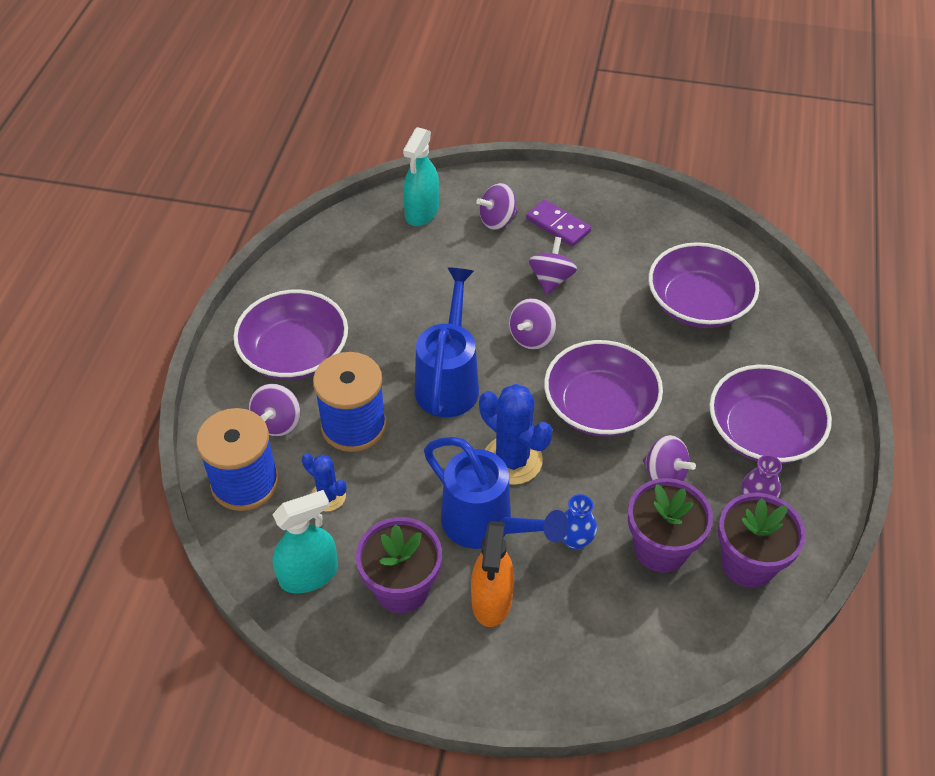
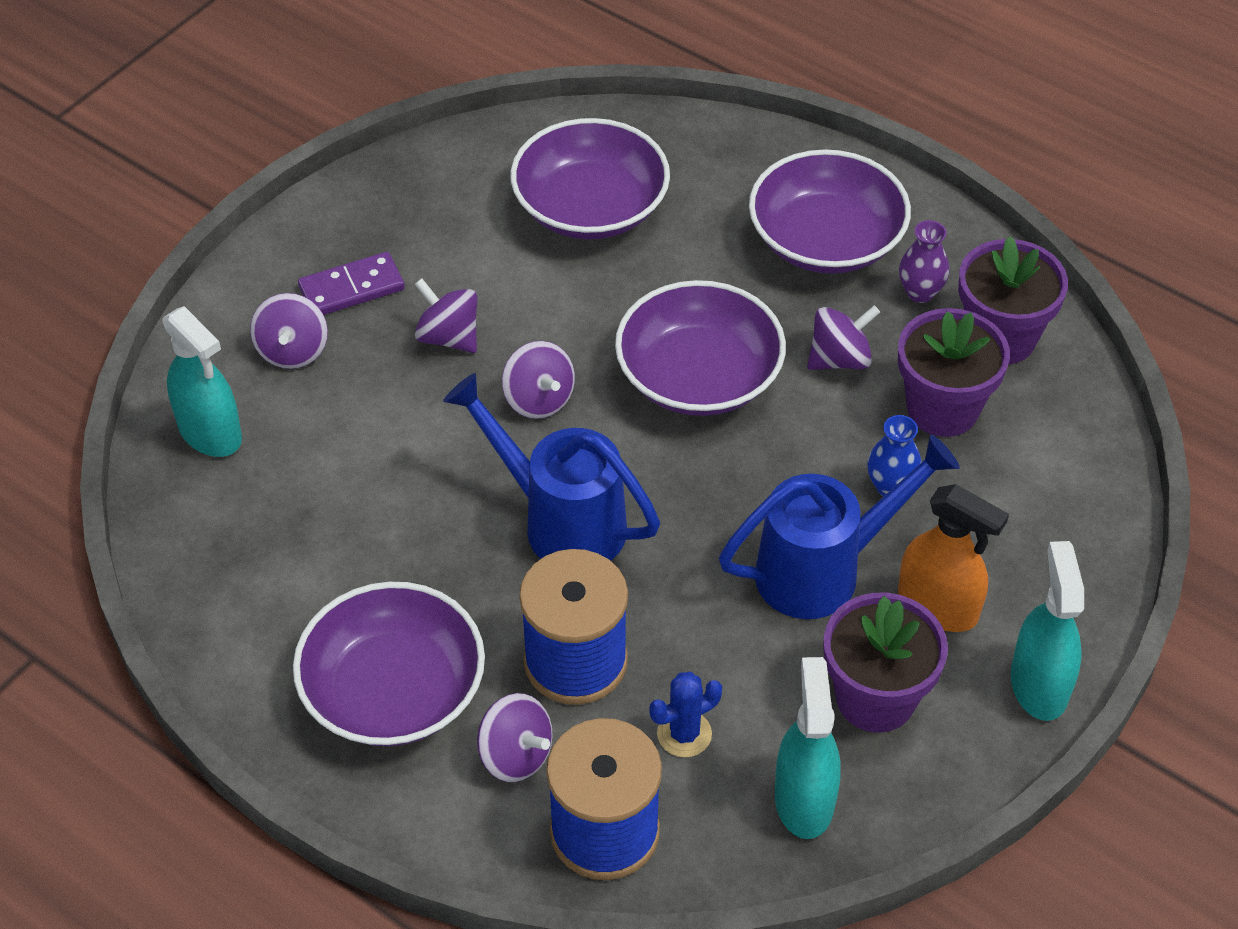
camera: 65 degrees left, 0 degrees up
(459, 682) = (1039, 685): none -> turquoise spray bottle
(512, 460) = (734, 502): blue cactus -> none

